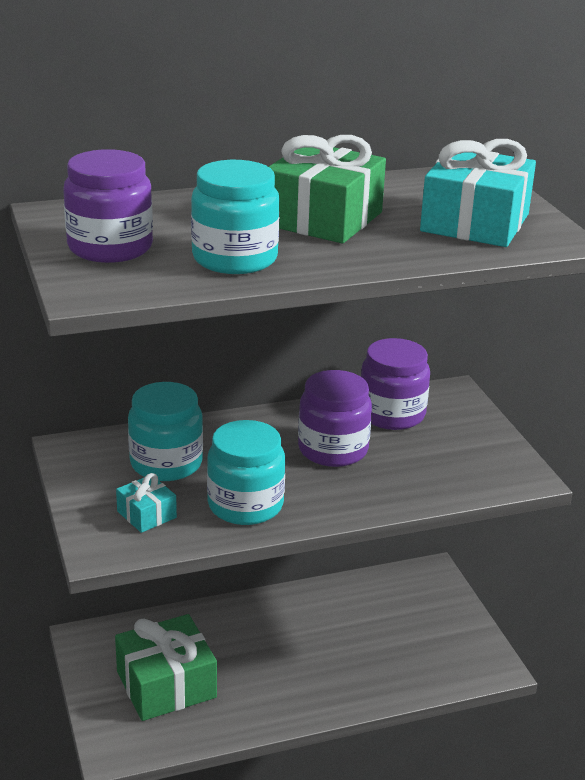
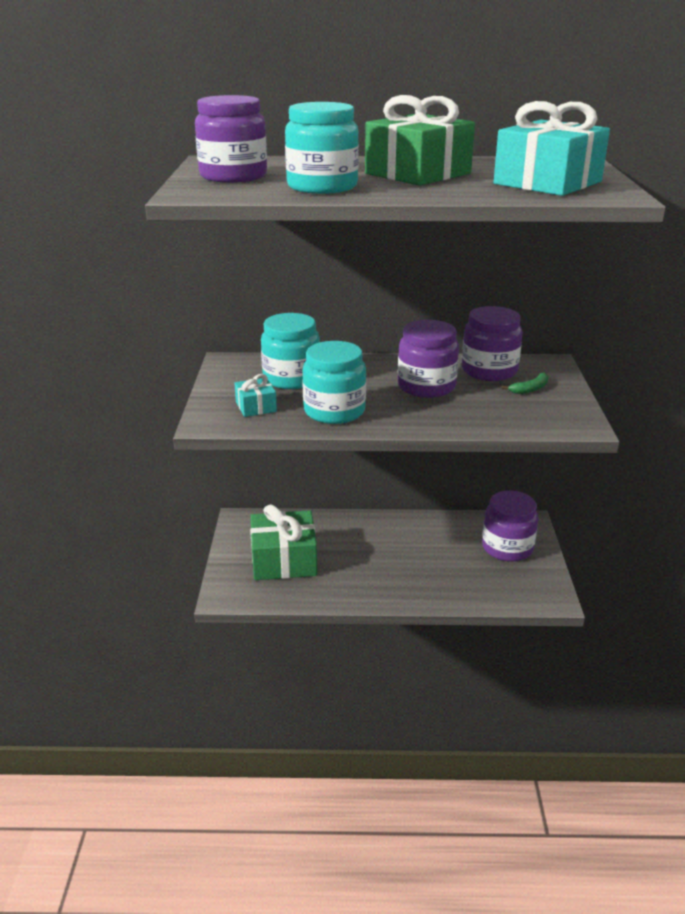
camera: 20 degrees right, 0 degrees up
(422, 611) = (507, 547): none -> purple jar
(449, 434) = (530, 389): none -> green banana

